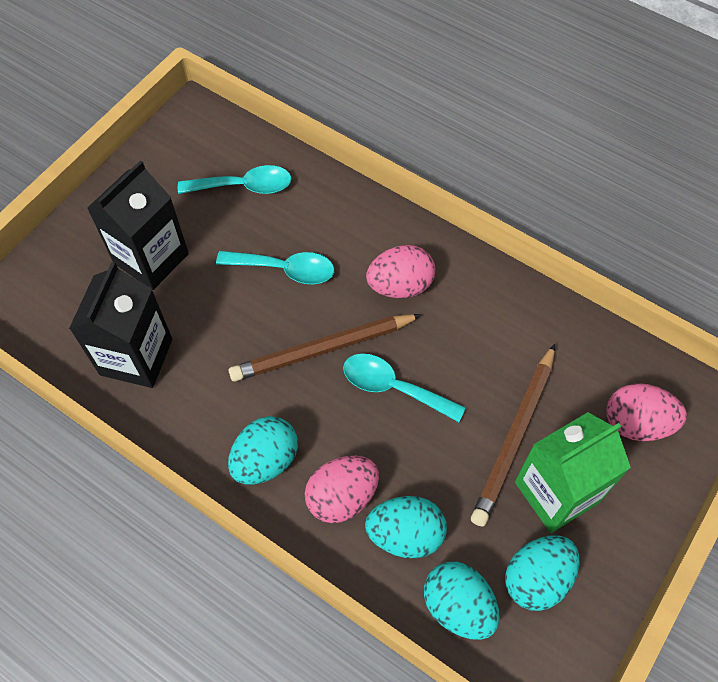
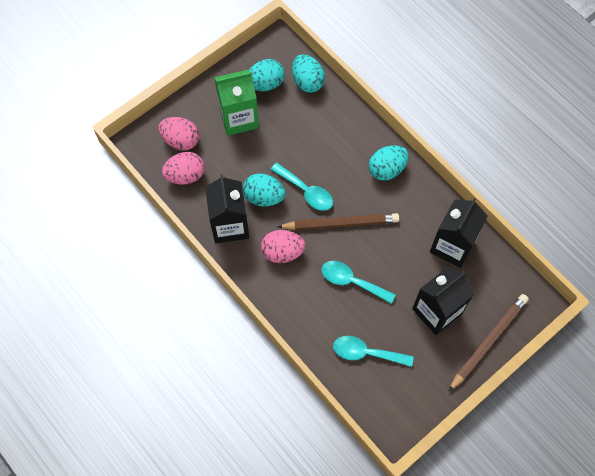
camera: 165 degrees left, 5 degrees up
(342, 497) = (350, 142): pink egg -> pink egg (185, 175)
(405, 534) = (323, 117): turquoise egg -> turquoise egg (264, 197)
(494, 305) = (230, 225): none -> black carton
(514, 437) = (249, 149): brown pencil -> brown pencil (488, 341)

